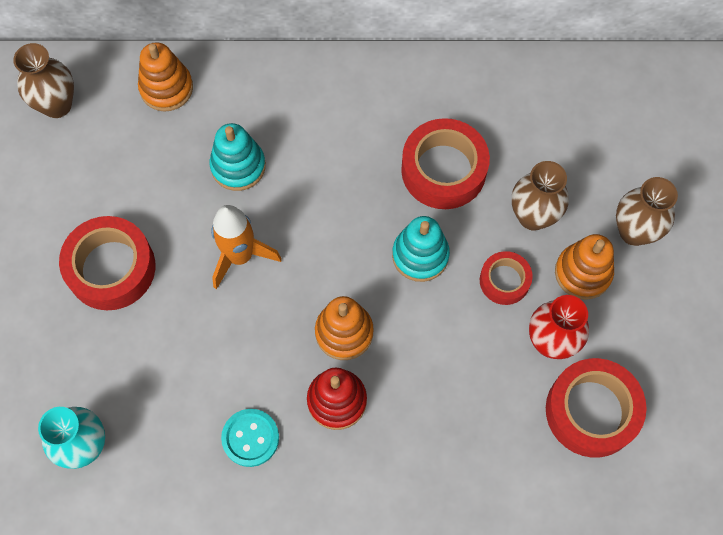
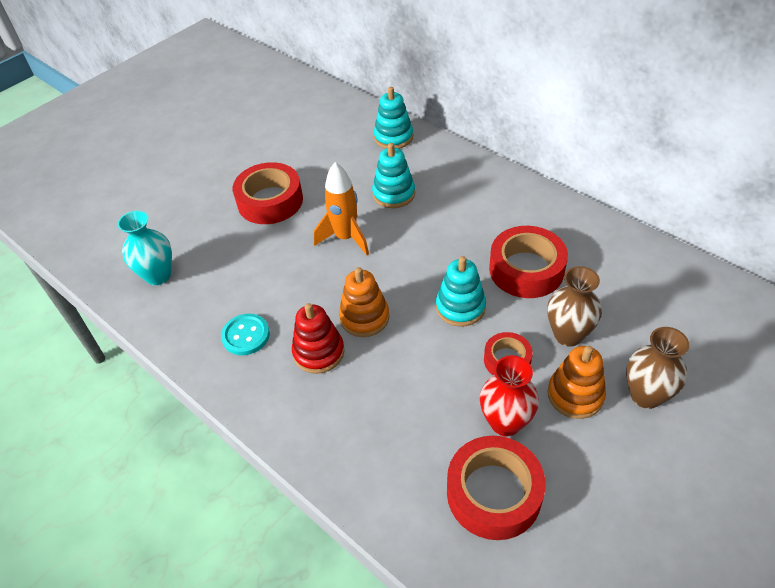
camera: 45 degrees right, 20 degrees down
(57, 105) = (327, 115): brown vase -> none
(166, 88) = (393, 137): orange stacking toy -> turquoise stacking toy

